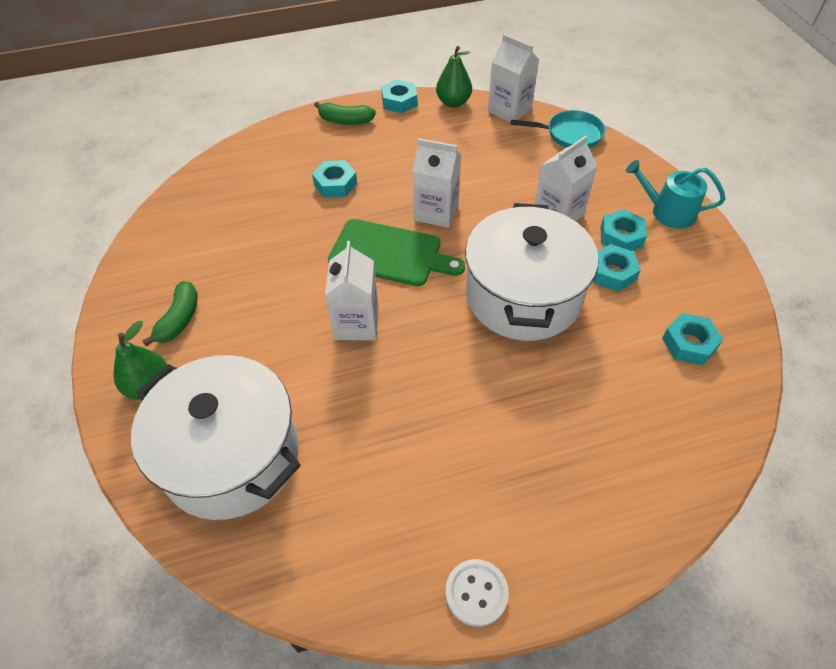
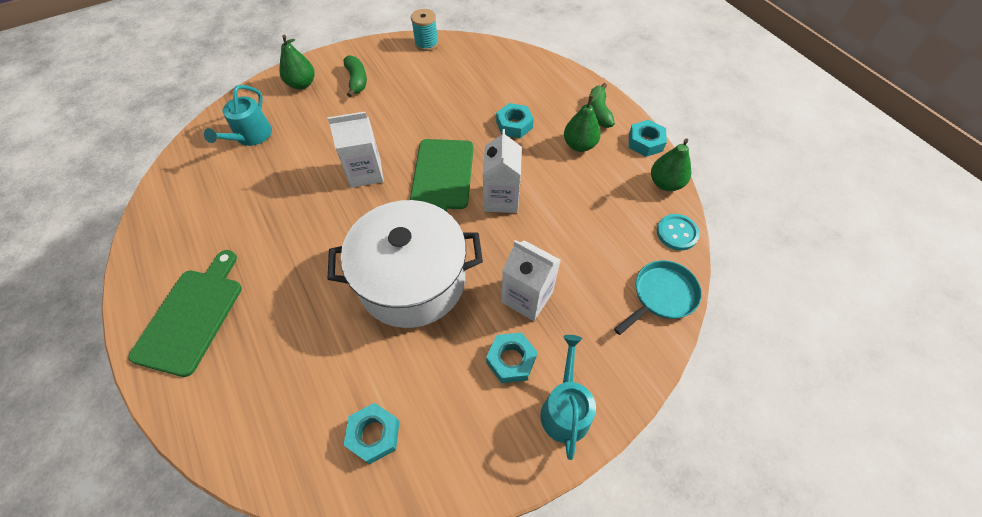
camera: 75 degrees right, 5 degrees up
(147, 238) = (426, 44): none -> turquoise spool
(179, 319) = (357, 81): green banana -> green banana turned 105 degrees counterclockwise
(231, 456) = (251, 136): white pot -> turquoise watering can
(385, 143) = (579, 145): none -> green pear
(476, 593) = (142, 287): white button -> none
(509, 110) = (677, 233): white carton -> turquoise button
(534, 521) = (192, 316): none -> green cutting board
(570, 134) = (661, 296): turquoise pan -> turquoise pan turned 120 degrees counterclockwise
(612, 273) = (457, 354): turquoise nut -> none

